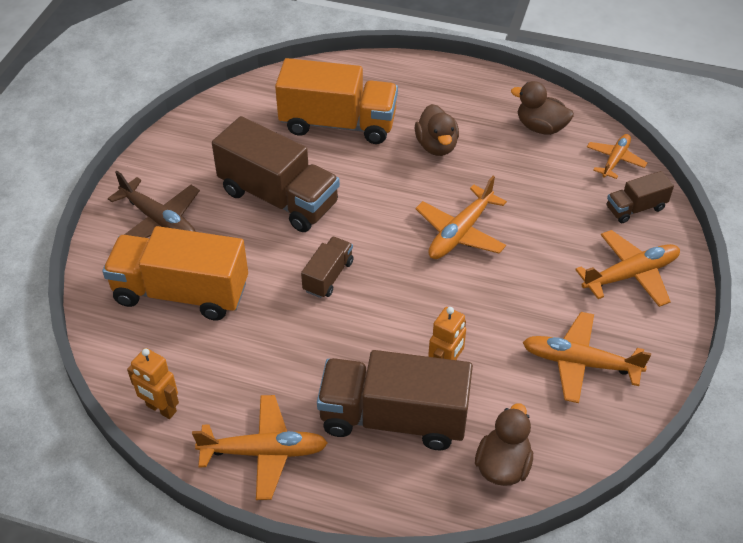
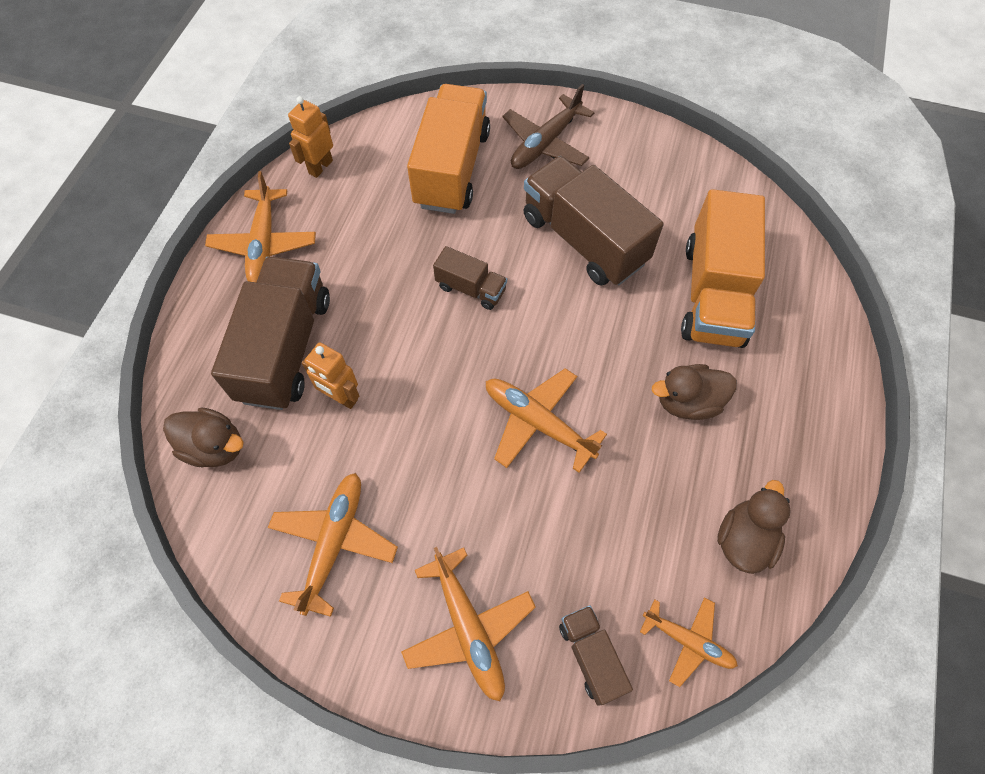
camera: 90 degrees right, 15 degrees up
(278, 198) = (584, 240): brown truck -> brown truck turned 105 degrees clockwise

